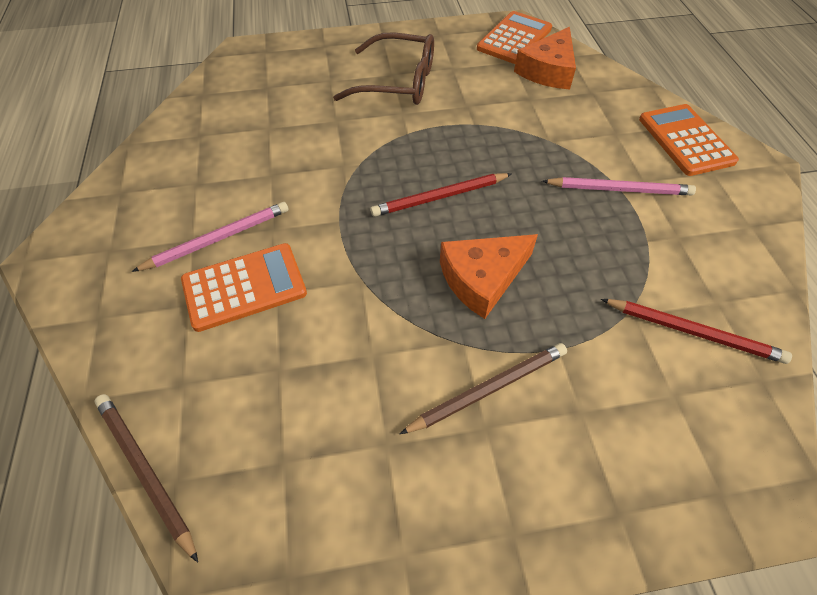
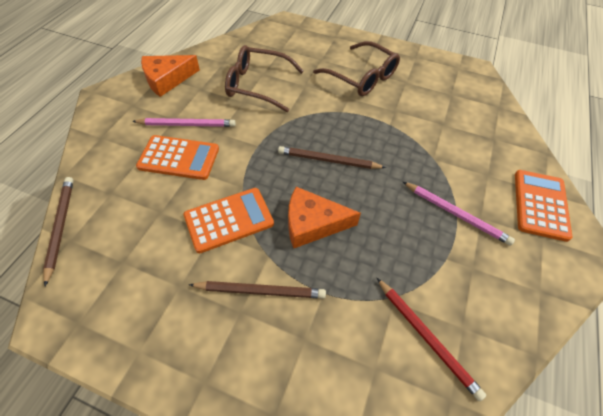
camera: 30 degrees right, 0 degrees up
(274, 145) = (258, 85): none -> brown glasses
(440, 197) = (328, 160): red pencil -> brown pencil
(514, 39) = (466, 79): orange calculator -> orange calculator (229, 220)
(548, 70) = (473, 110): orange cheese -> orange cheese (167, 79)

